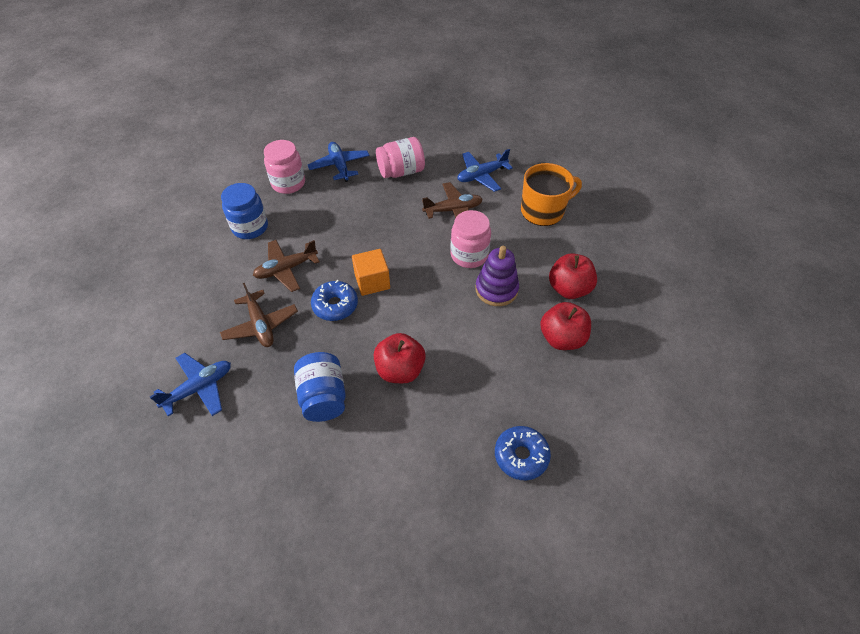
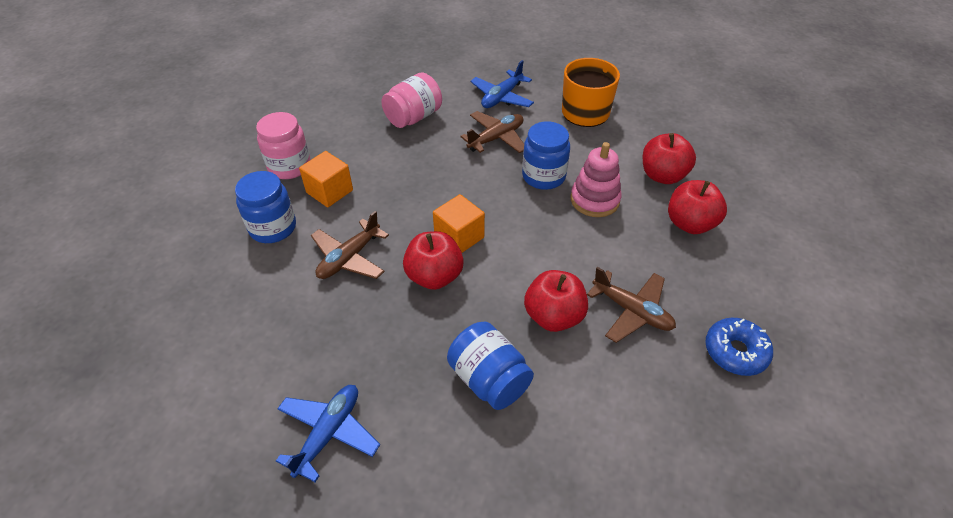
camera: 25 degrees left, 5 degrees down
(260, 325) = (359, 330): brown plane -> brown plane (632, 311)
(304, 212) = (329, 191): none -> orange cube
(335, 305) = (434, 276): blue donut -> red apple
(339, 166) = (339, 131): blue plane -> none
(469, 255) = (543, 176): pink jar -> blue jar
(496, 289) = (594, 200): purple stacking toy -> pink stacking toy

